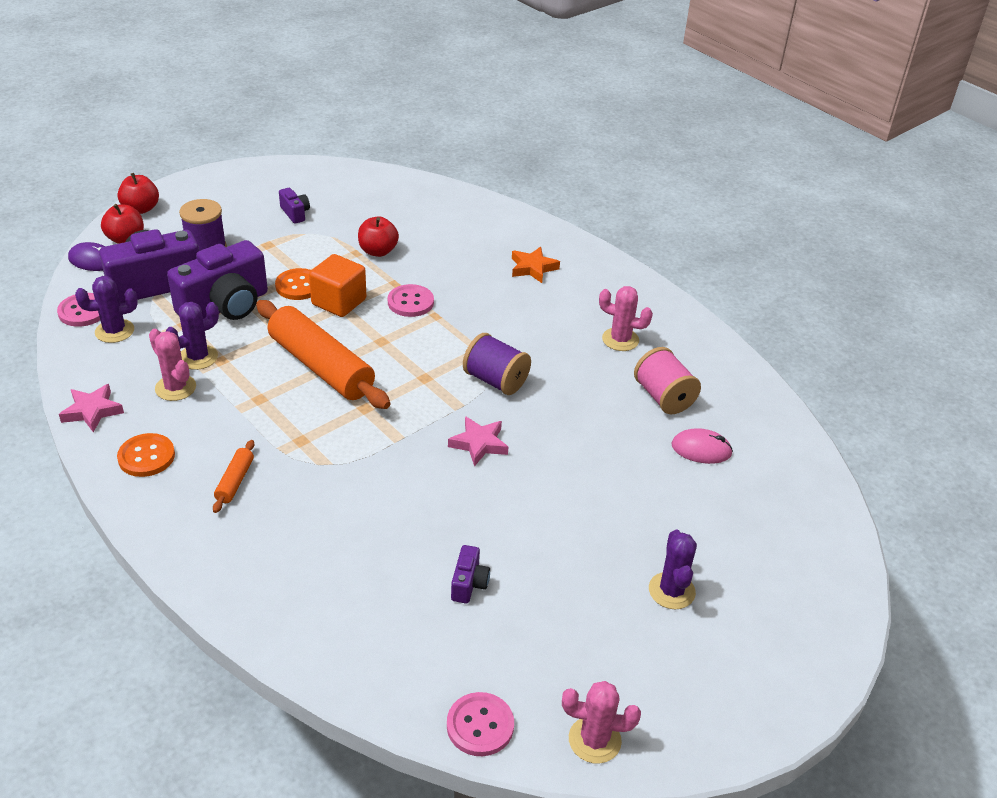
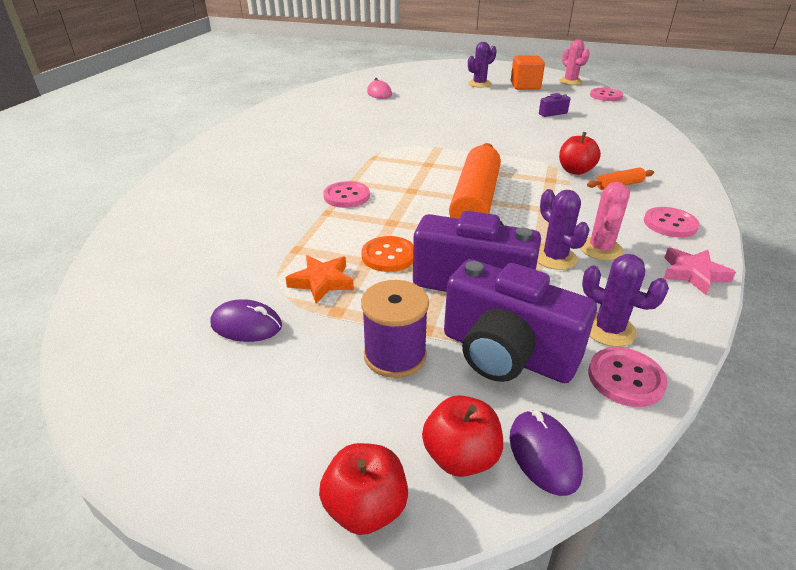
camera: 120 degrees left, 5 degrees down
(146, 457) = (670, 224): orange button -> pink button
(198, 357) = (554, 258): purple cactus -> purple cactus turned 45 degrees clockwise
(295, 213) = (246, 325): purple camera -> purple mouse
(339, 302) = (386, 226): orange cube -> orange cube (525, 86)
(378, 251) = (281, 238): red apple -> red apple (575, 171)
(479, 444) = (460, 134): pink star -> none
(495, 380) = (397, 144): purple spool -> none
(533, 268) = (241, 167): orange star -> orange star (322, 282)
(620, 339) = (304, 124): pink cactus -> none
(663, 397) = (348, 106): pink spool -> none

